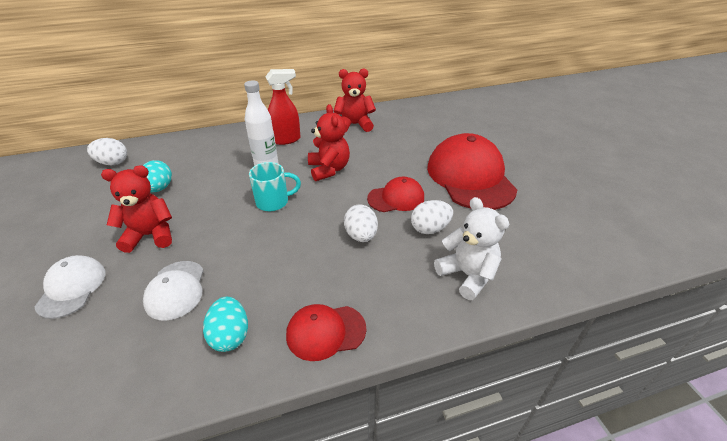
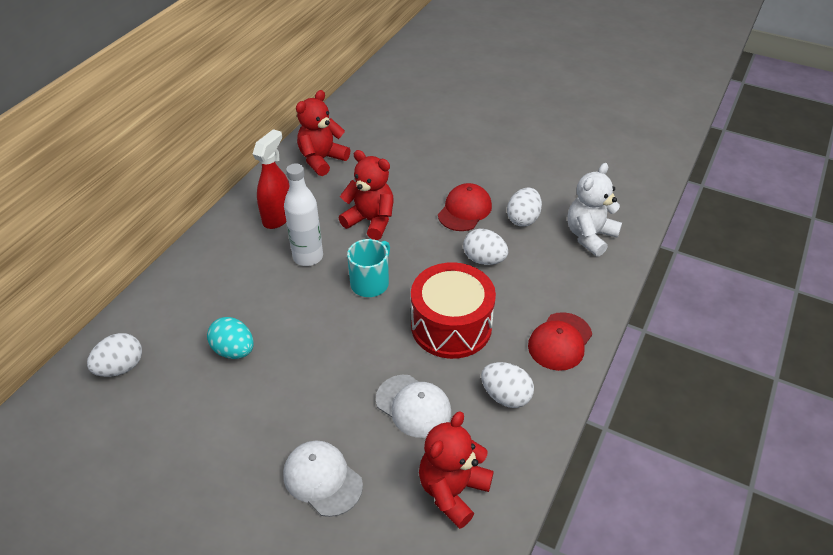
camera: 45 degrees left, 5 degrees up
(150, 235) = (310, 391): red teddy bear -> red teddy bear (452, 491)
(230, 335) = (505, 396): turquoise egg -> white egg
(274, 260) = (451, 326): none -> red drum
(467, 275) = (589, 236): white teddy bear -> white teddy bear turned 60 degrees counterclockwise
(470, 177) = (493, 154): red cap -> none

